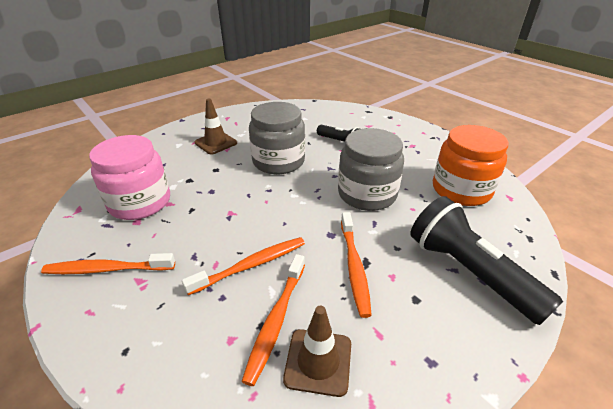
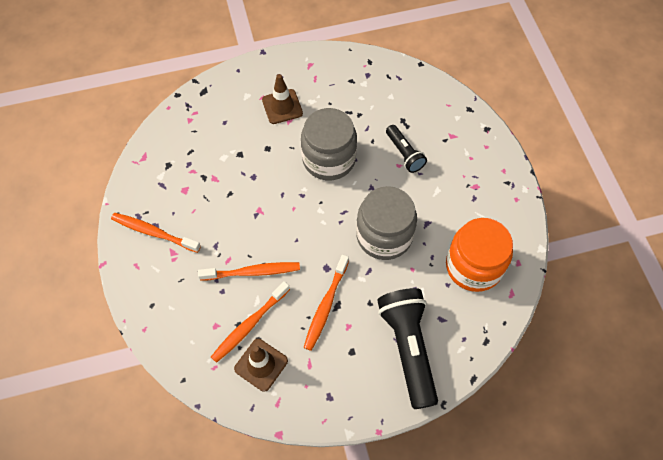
camera: 25 degrees right, 25 degrees up
(140, 202) = (192, 168): pink jar -> none

